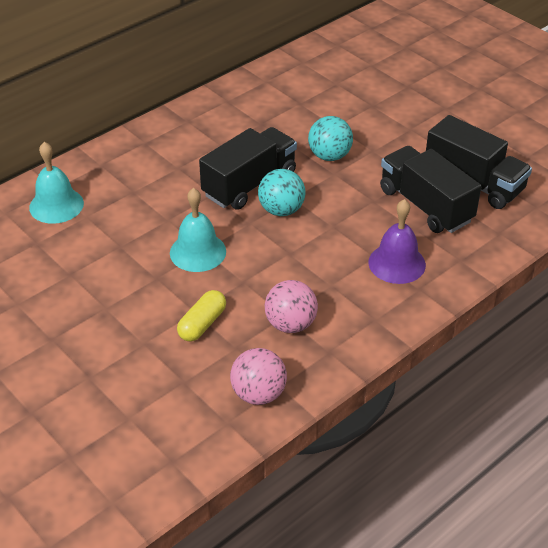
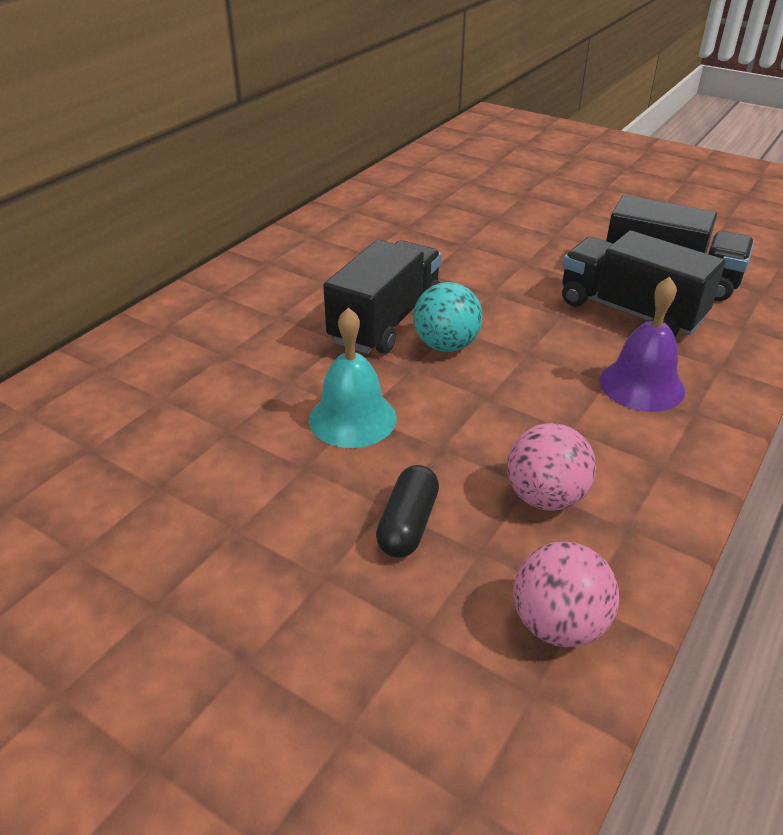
camera: 15 degrees left, 5 degrees down
(56, 205) = (109, 391): turquoise bell -> none
(202, 324) = (408, 524): yellow capsule -> black capsule
(329, 156) = (474, 275): turquoise ball -> none

